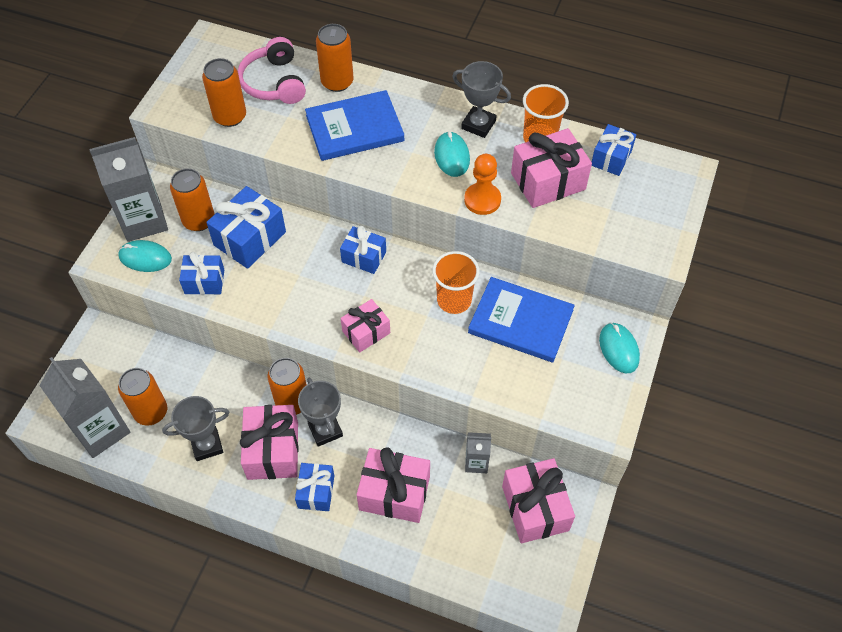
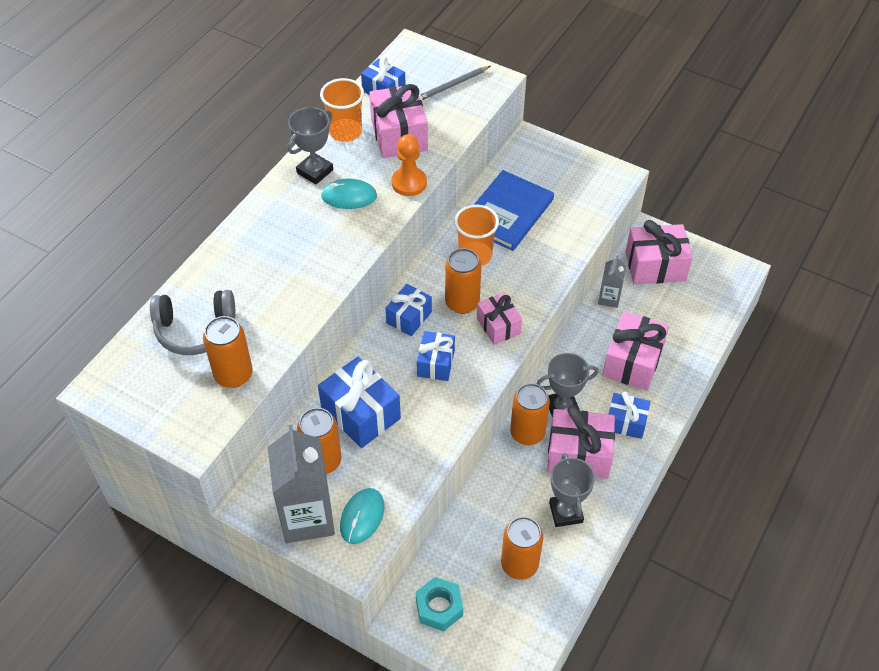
camera: 80 degrees left, 5 degrees down
(101, 430) = (535, 616): grey carton -> none
(108, 355) = (439, 607): none -> turquoise nut
(204, 281) = (408, 459): blue gift -> blue gift (436, 363)
(274, 82) = (195, 329): pink headphones -> grey headphones
(337, 82) = (216, 274): orange can -> orange can (462, 302)
(354, 128) = (288, 266): blue book -> none
(619, 349) = (546, 155): turquoise mouse -> none
(640, 215) = (452, 85): none -> grey pencil

